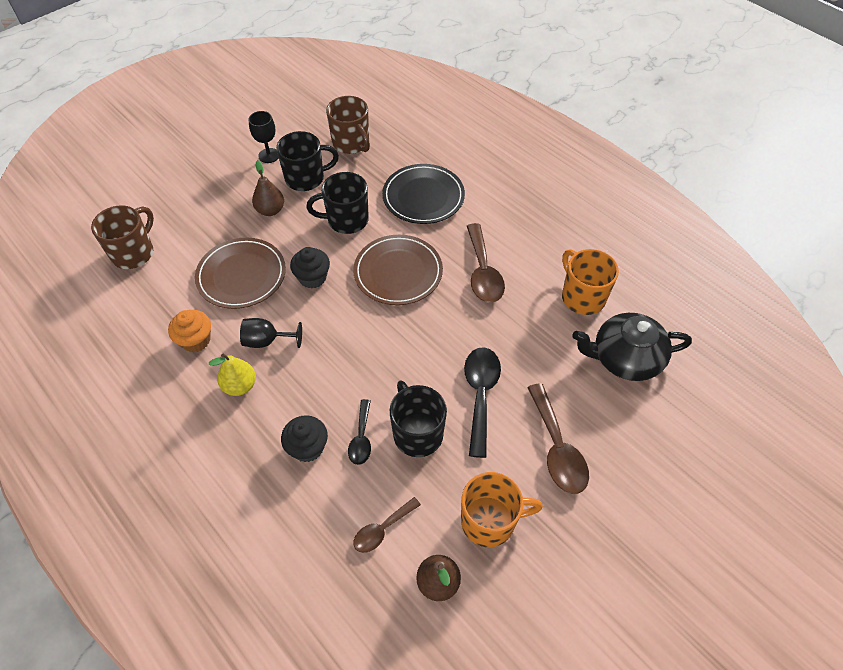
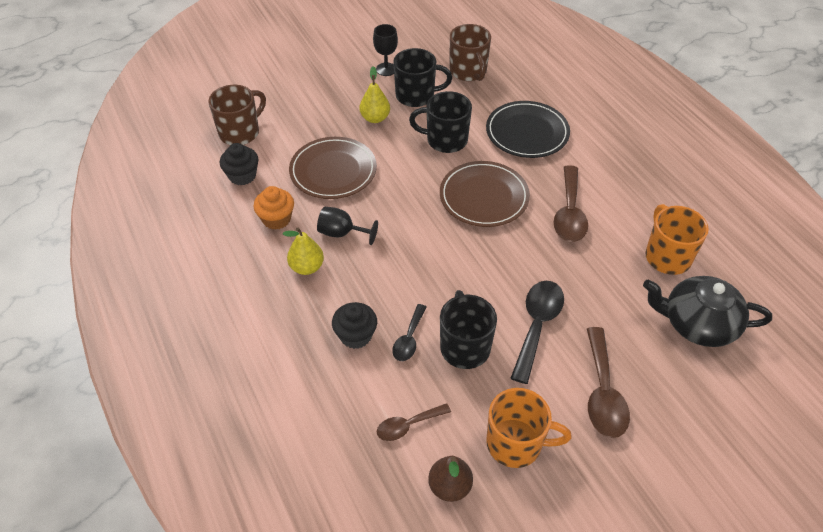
camera: 15 degrees right, 5 degrees down
(270, 210) = (375, 118): brown pear -> yellow pear
(312, 277) = (399, 185): black cupcake -> black cupcake (242, 176)

